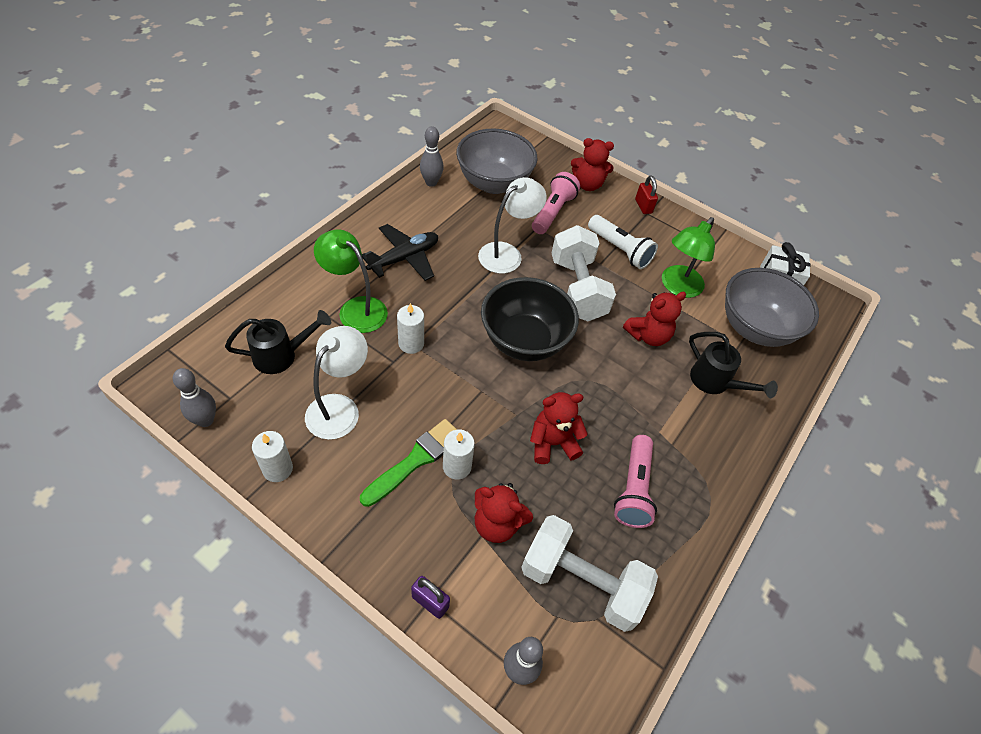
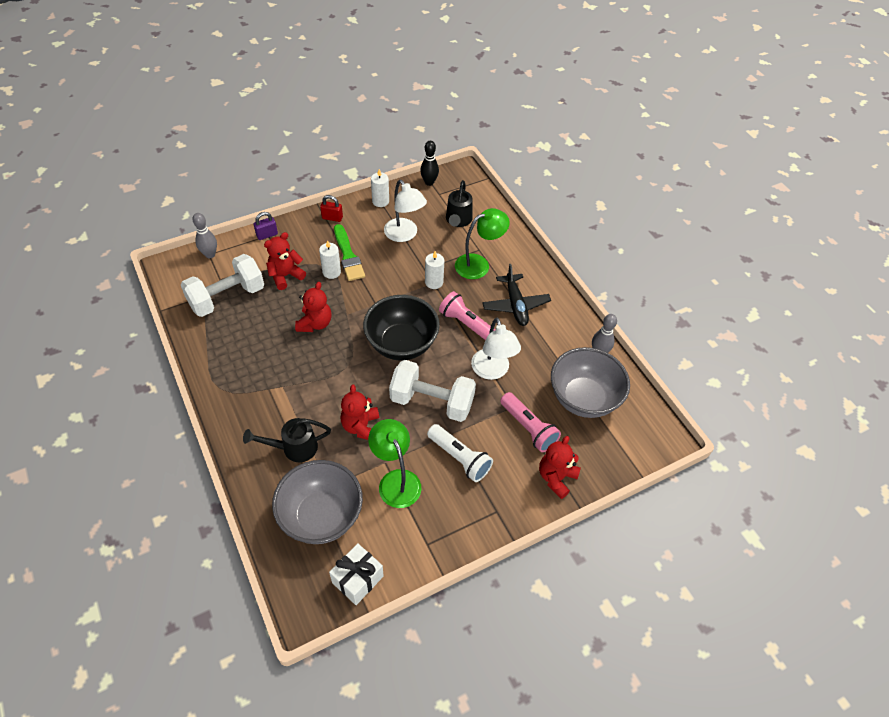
camera: 120 degrees right, 0 degrees up
(205, 420) = (429, 182): grey bowling pin -> black bowling pin
(620, 250) = (459, 458): white flashlight -> white flashlight turned 120 degrees counterclockwise
(633, 489) = (256, 349): pink flashlight -> pink flashlight (466, 324)
(643, 206) = (507, 513): red padlock -> red padlock (332, 218)

